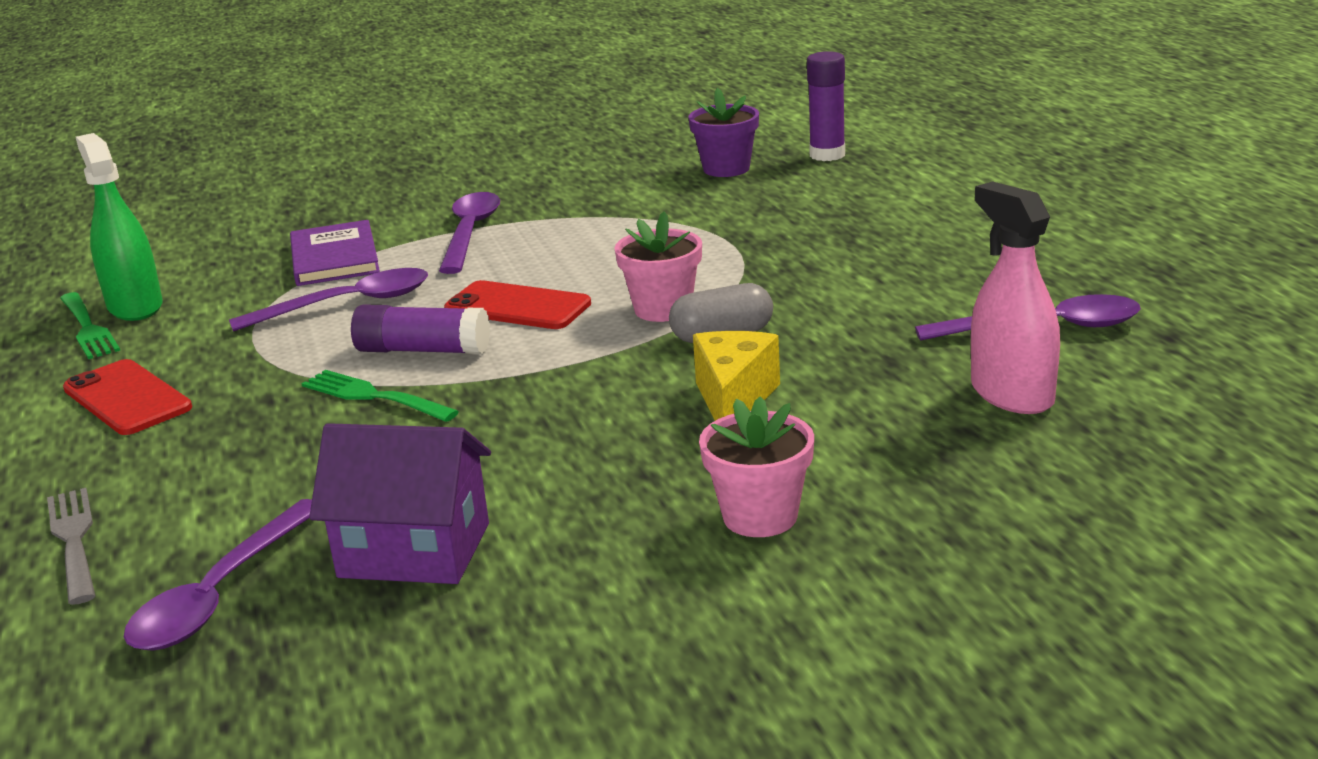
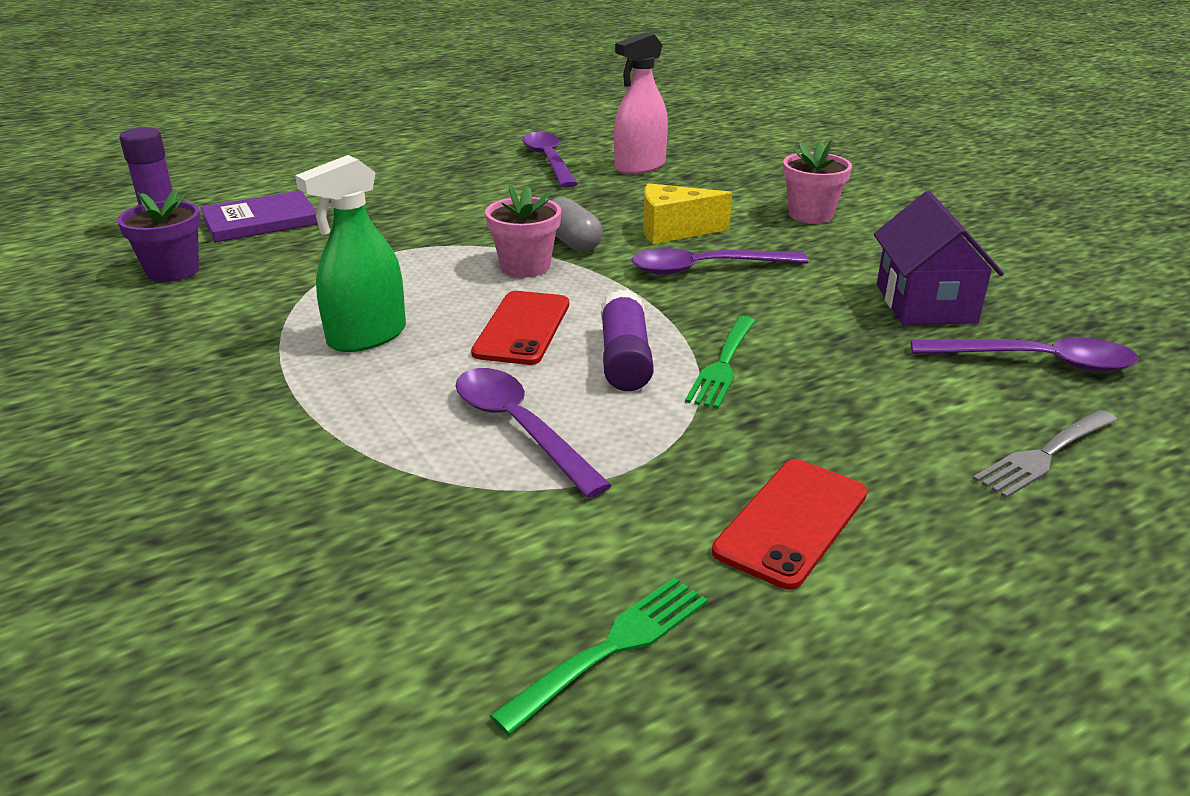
camera: 105 degrees left, 5 degrees up
(135, 306) = (531, 622): green spray bottle -> green spray bottle (367, 336)
(334, 258) = (370, 474): purple book -> purple book (260, 221)
(470, 233) = (311, 388): purple spoon -> purple spoon (706, 268)

